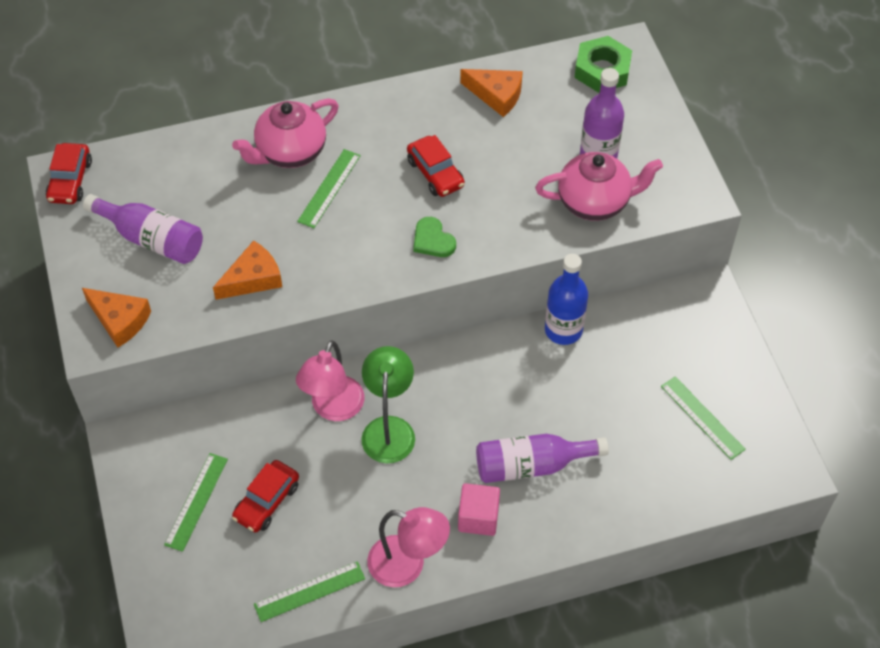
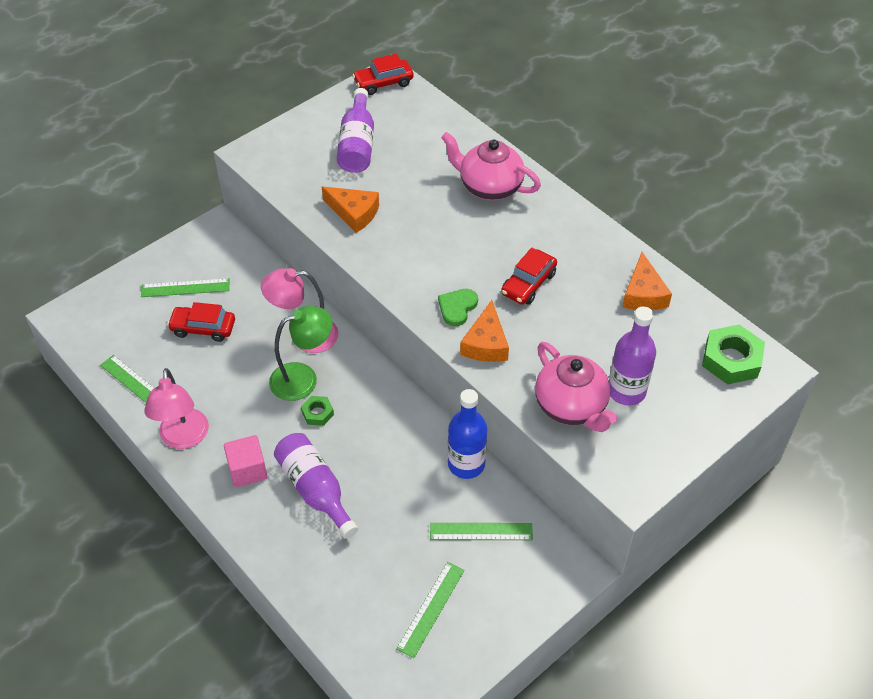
camera: 65 degrees right, 5 degrees down
(120, 320) = (276, 157): orange cheese -> orange cheese (486, 343)
(329, 188) = (469, 223): green ruler -> green ruler (481, 531)
(440, 431) = (317, 413): none -> green nut

